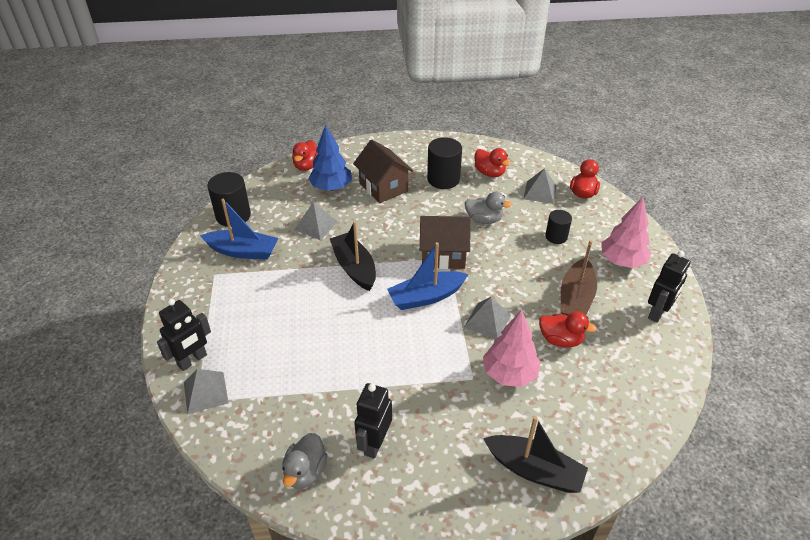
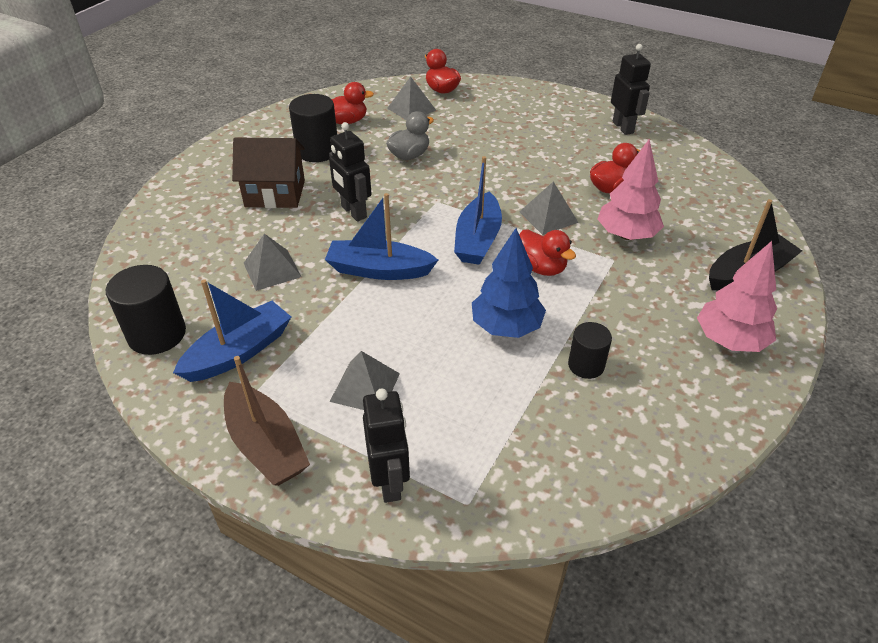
camera: 55 degrees left, 0 degrees up
(205, 392) = (459, 488): grey pyramid -> grey pyramid (365, 387)
(305, 471) = (652, 438): grey duck -> none
(306, 166) = (153, 232): red duck -> red duck (541, 268)
(331, 188) = (221, 230): blue tree -> blue tree (506, 327)
(354, 268) = (379, 270): black boat -> blue boat
(374, 443) = (649, 365): black robot -> black robot (353, 212)
(443, 255) = (430, 202): brown house -> none
(556, 237) = (480, 129): black cylinder -> black cylinder (586, 365)
(575, 298) = (568, 156): brown boat -> brown boat (266, 445)
(622, 261) = (548, 114): pink tree -> pink tree (730, 341)

